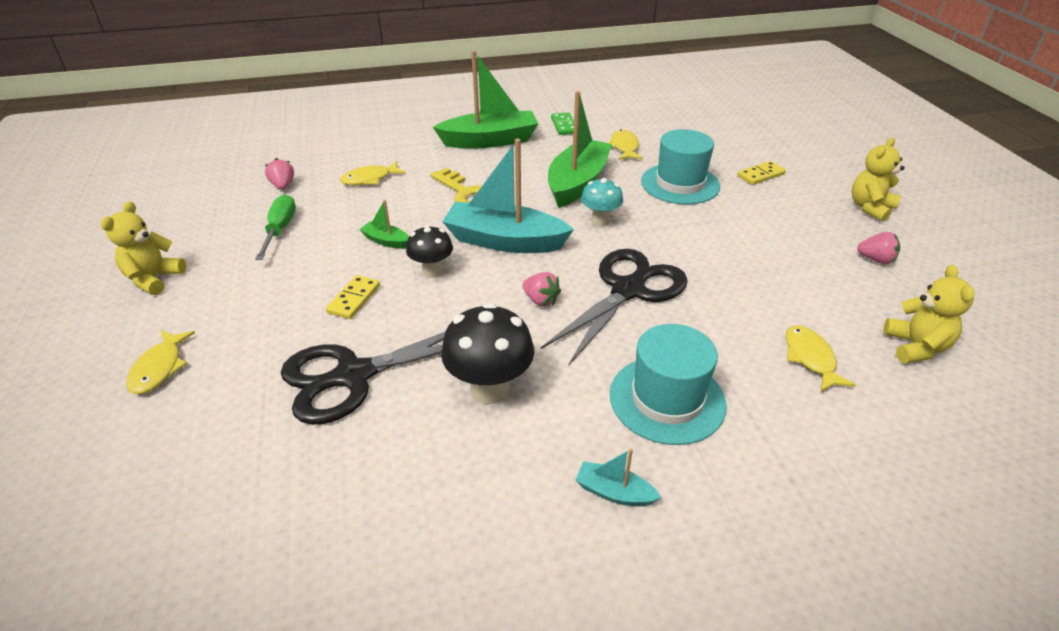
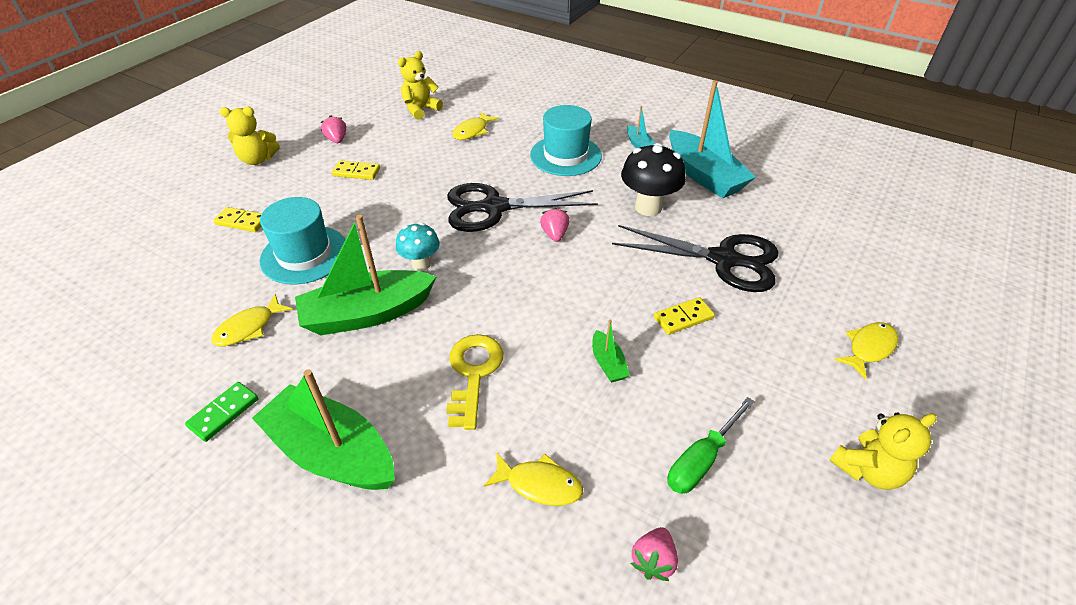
camera: 135 degrees left, 5 degrees up
(432, 271) = (601, 304): black mushroom -> none
(504, 241) = (514, 295): turquoise boat -> turquoise boat (704, 175)
(788, 246) = (356, 172): none -> yellow domino

